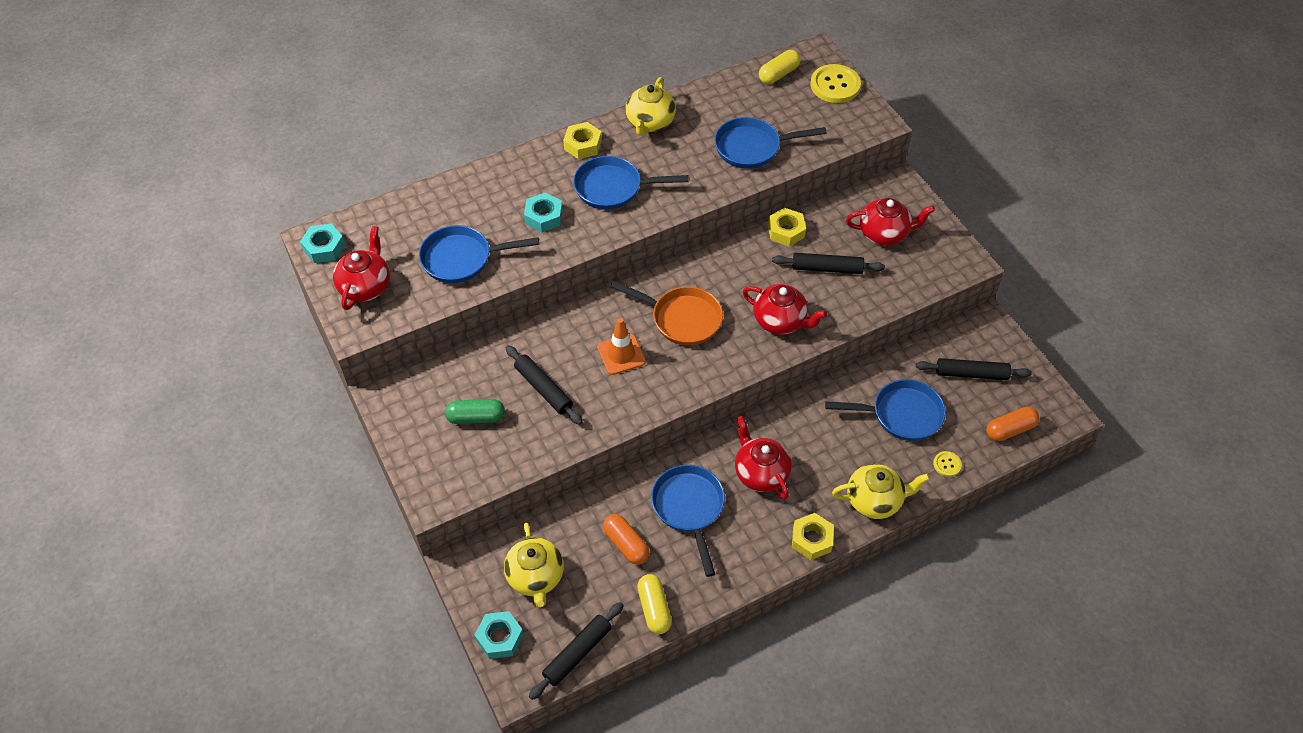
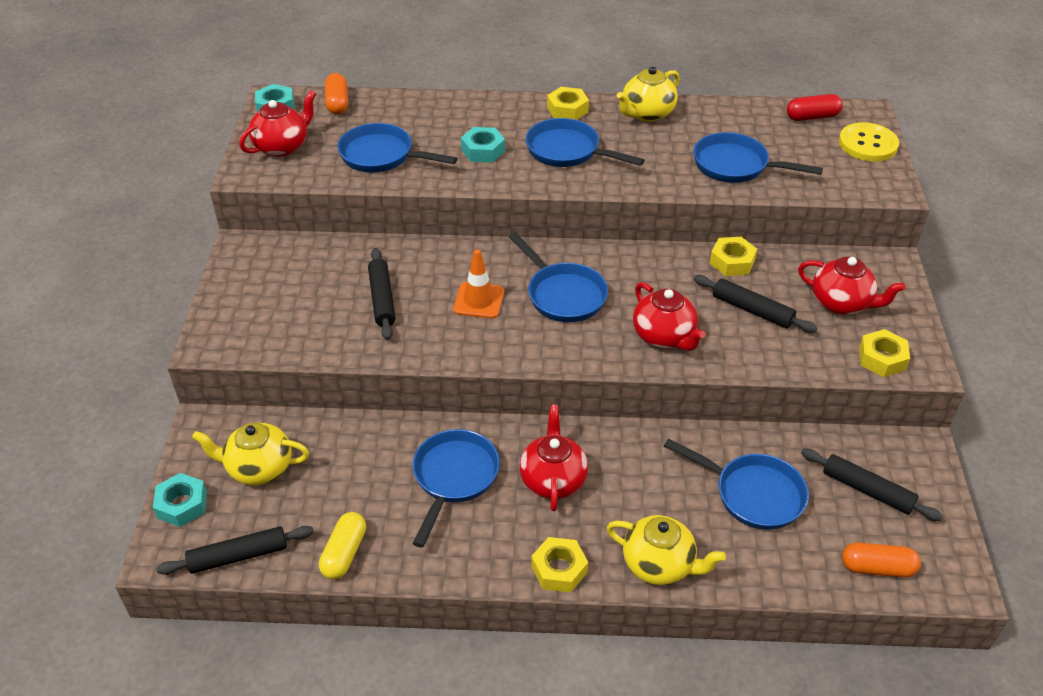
camera: 30 degrees right, 10 degrees down
(476, 417) = (302, 296): green capsule -> none
(535, 577) = (259, 468): yellow teapot -> yellow teapot turned 75 degrees clockwise
(626, 544) = (366, 480): orange capsule -> orange capsule (337, 103)
(682, 319) = (563, 295): orange pan -> blue pan
(778, 74) = (812, 117): yellow capsule -> red capsule
(938, 269) = (882, 358): none -> yellow nut
(947, 464) = (772, 568): yellow button -> none

